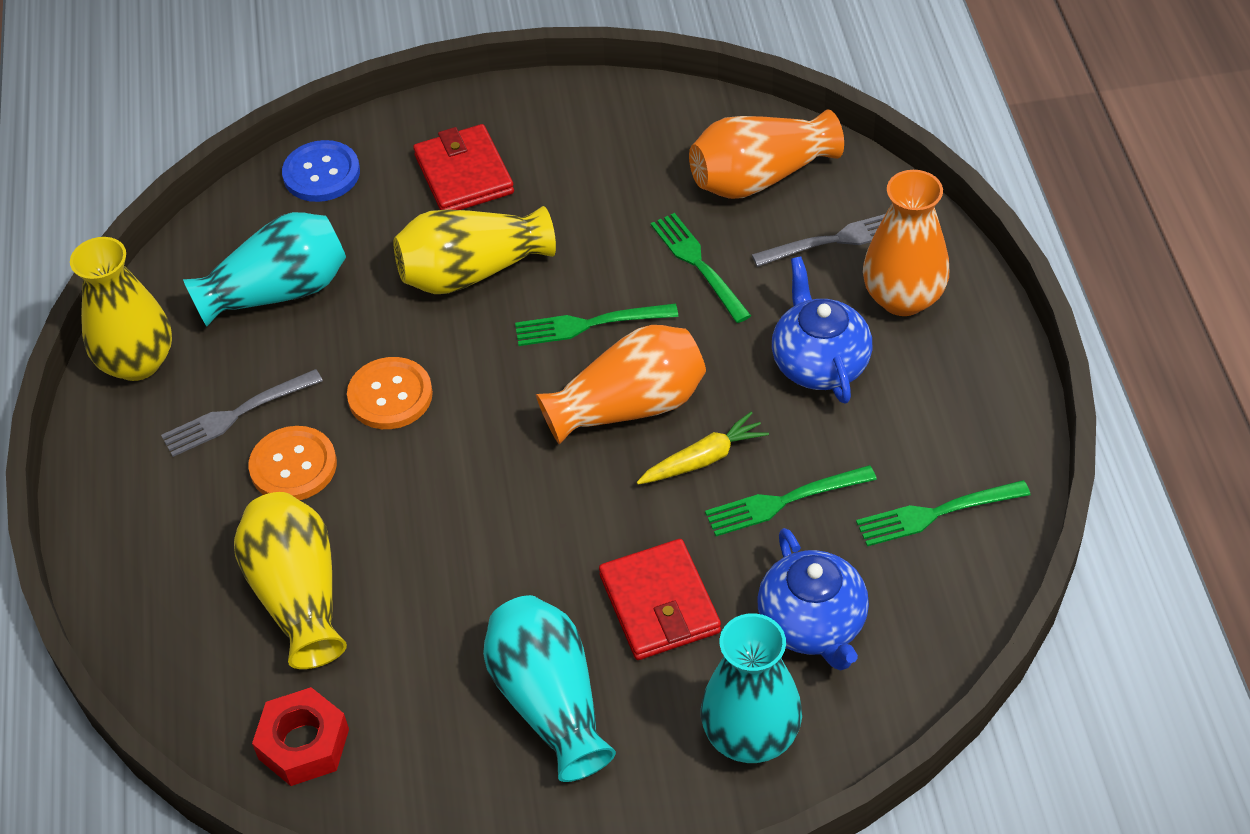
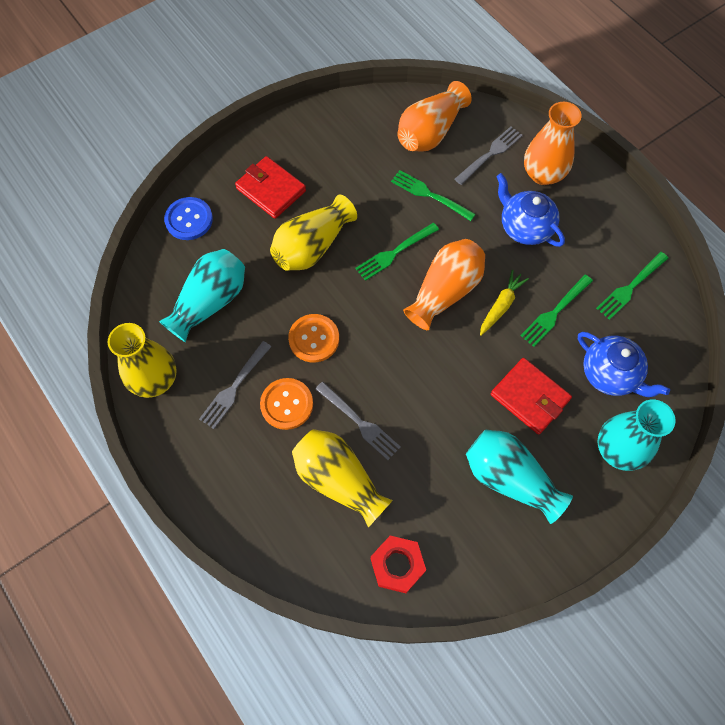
camera: 30 degrees left, 15 degrees up
(379, 532) = (359, 422): none -> grey fork

